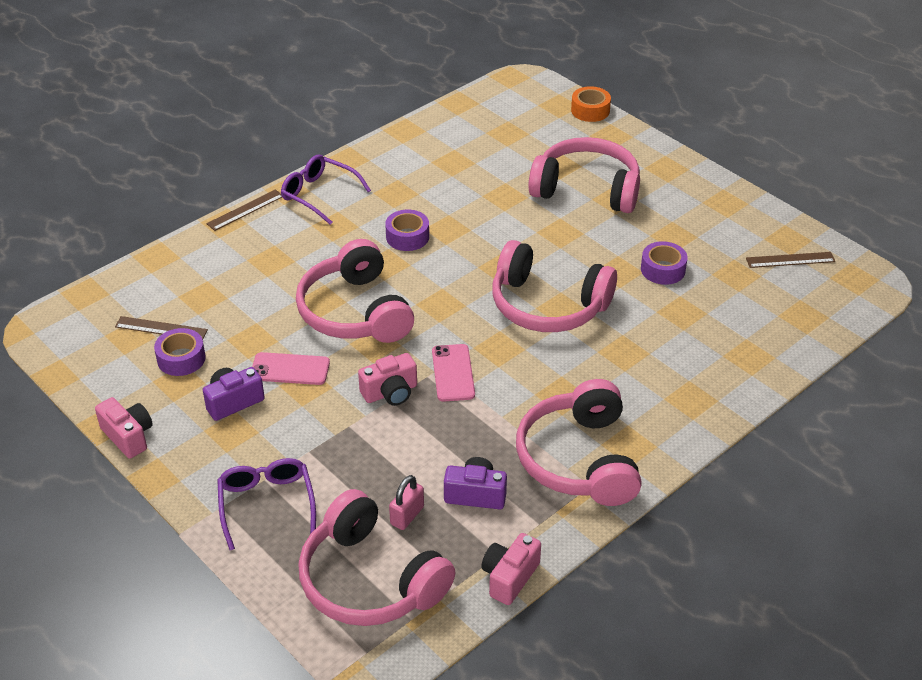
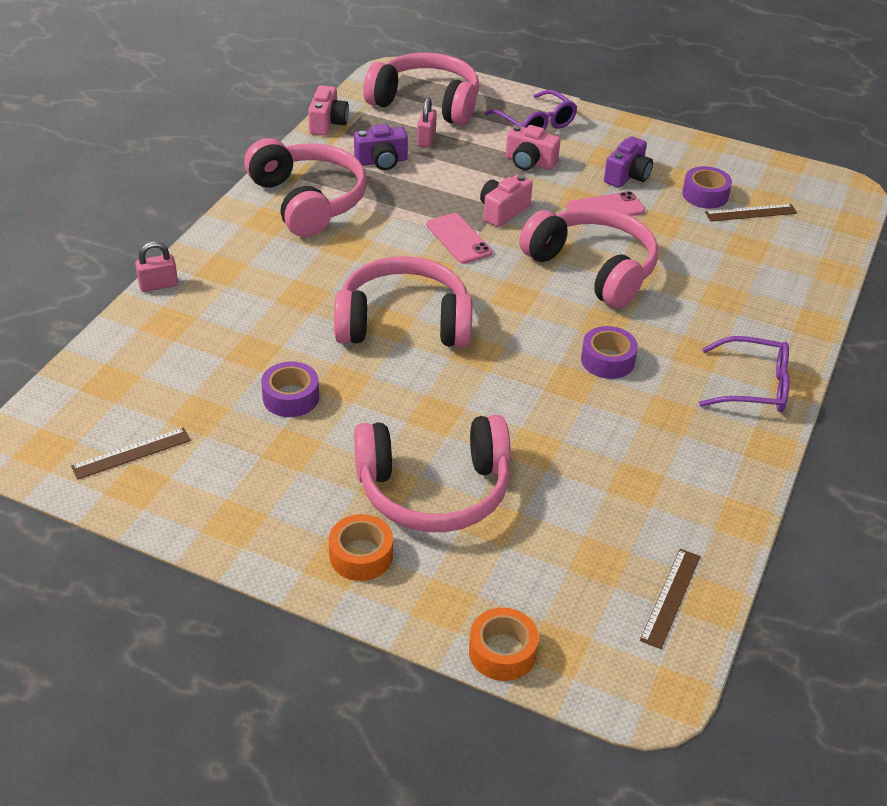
camera: 155 degrees right, 0 degrees up
(128, 436) = (681, 138): pink camera -> pink camera (529, 162)
(245, 210) = (811, 344): brown ruler -> brown ruler (670, 597)
(650, 168) = (361, 555): none -> orange tape
(753, 396) = (158, 285): none -> pink padlock

